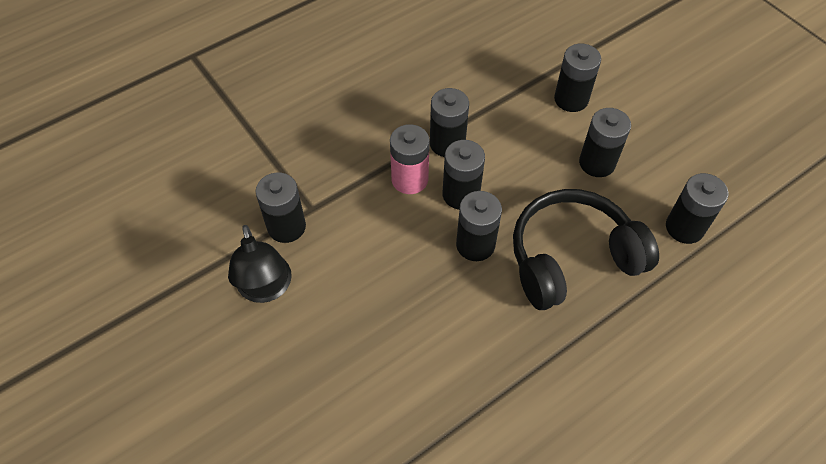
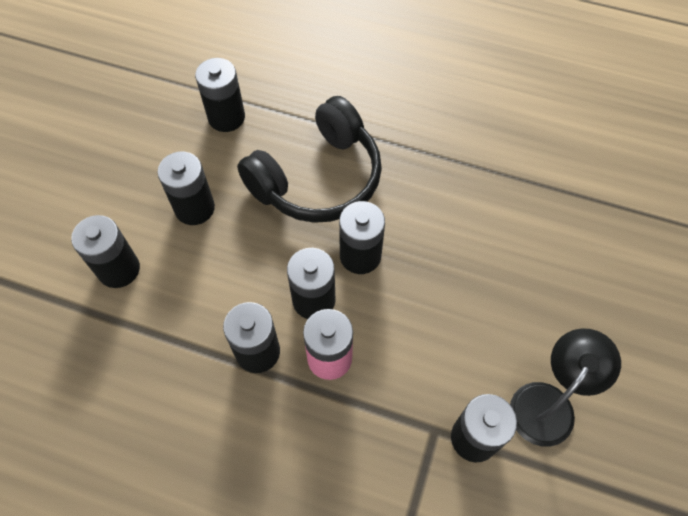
camera: 125 degrees left, 5 degrees up
(572, 258) = (318, 178): black headphones -> black headphones turned 75 degrees counterclockwise

